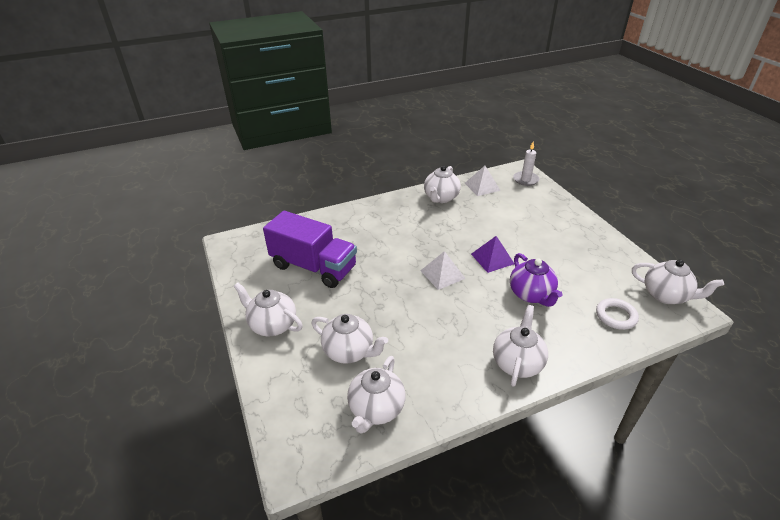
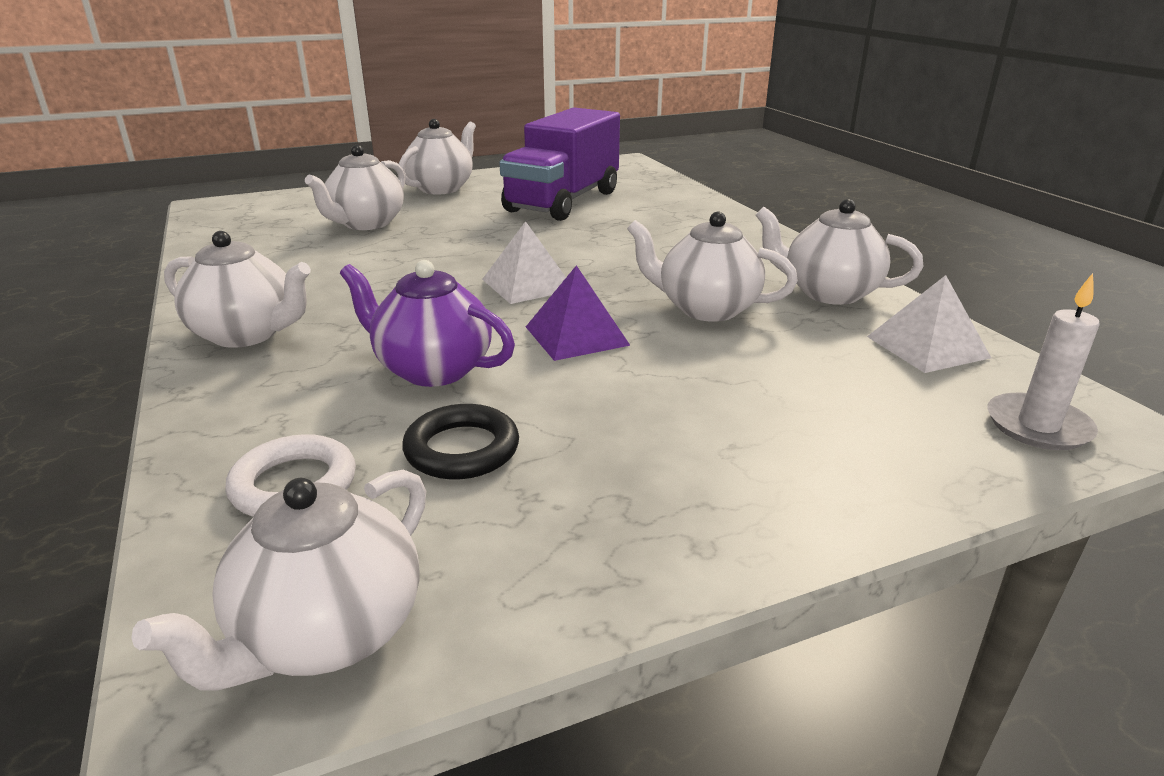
camera: 90 degrees right, 10 degrees down
(376, 409) = (249, 238): white teapot -> white teapot (705, 309)
(531, 295) = (432, 369): purple teapot -> purple teapot turned 45 degrees clockwise
(580, 281) = (462, 449): none -> black ring

